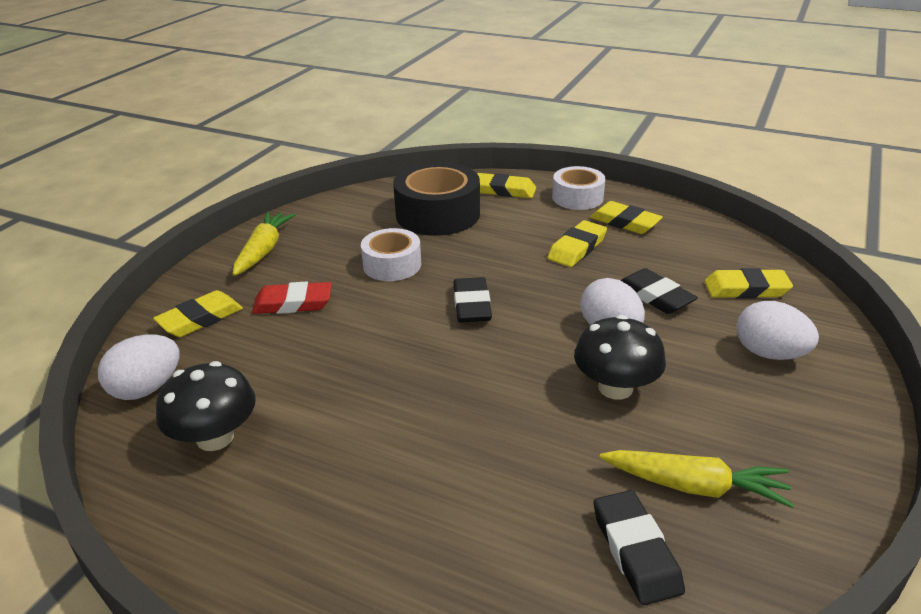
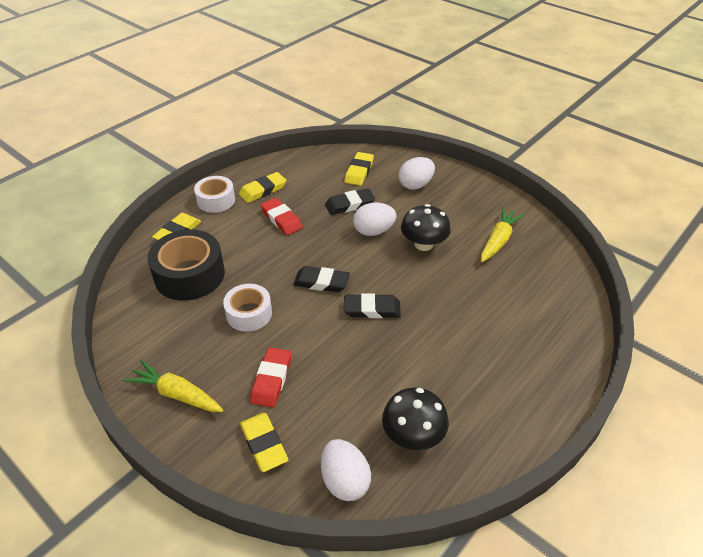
camera: 75 degrees left, 10 degrees up
(577, 248) = (281, 219): yellow eraser -> red eraser
(635, 551) = (532, 271): black eraser -> black eraser (372, 309)

